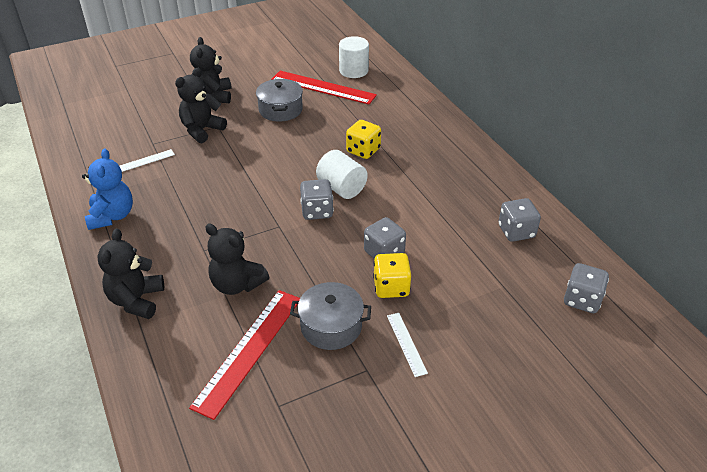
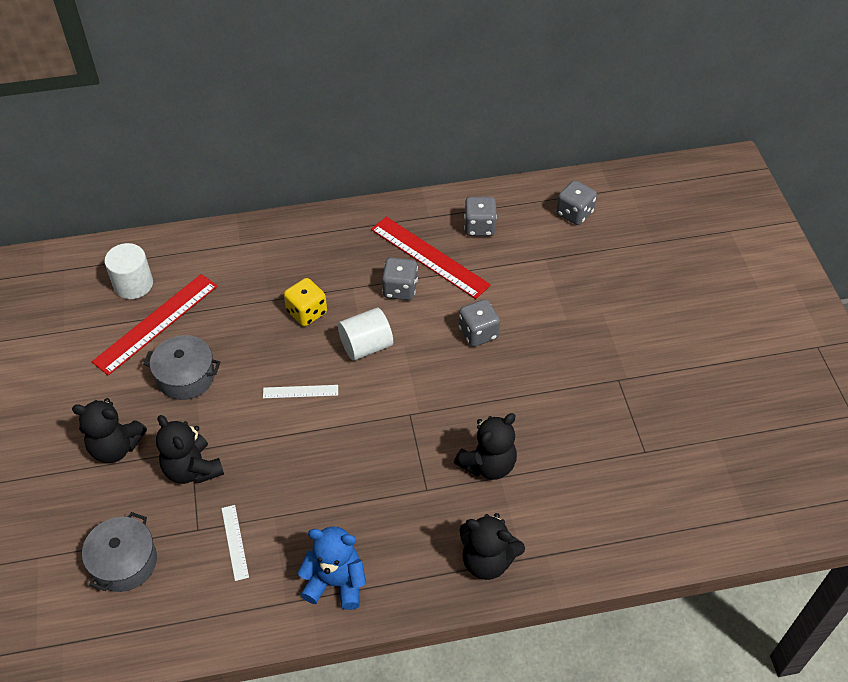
camera: 75 degrees left, 10 degrees up
(249, 350) = (578, 465): red ruler -> red ruler (429, 257)
(317, 211) = (397, 375): grey dice -> grey dice (400, 289)
(331, 326) = (563, 395): grey pot -> grey pot (124, 562)
(391, 287) = (525, 338): yellow dice -> none
(406, 343) = (595, 344): white ruler -> white ruler (300, 391)

